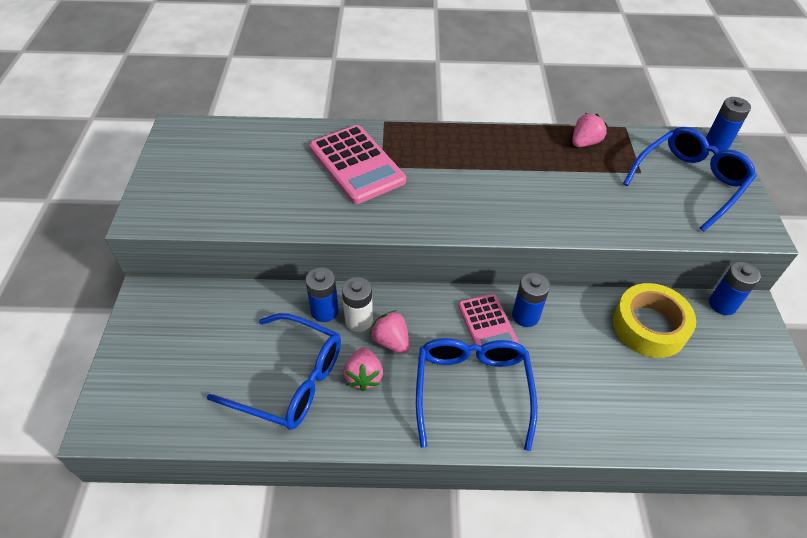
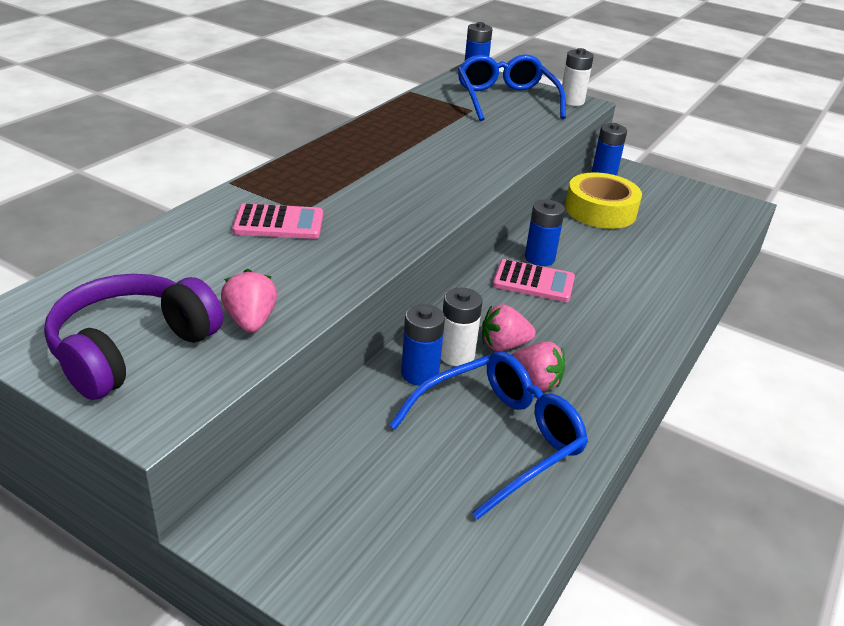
camera: 60 degrees left, 15 degrees down
(188, 180) = (131, 349): none -> purple headphones
(356, 165) = (279, 223): pink calculator -> pink calculator, size x0.63
(472, 389) = (600, 322): blue glasses -> none
(584, 143) = (407, 112): pink strawberry -> pink strawberry (251, 321)
(751, 222) = (571, 101): none -> white battery

